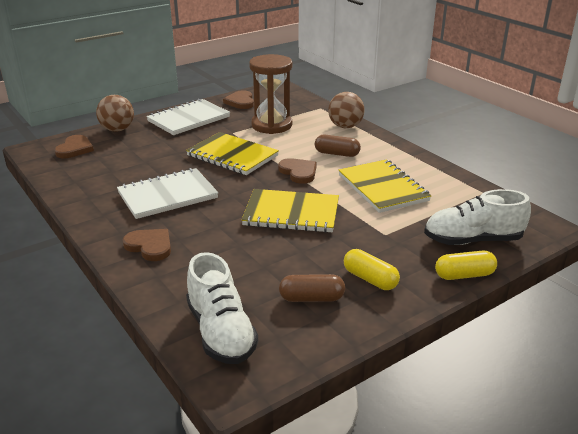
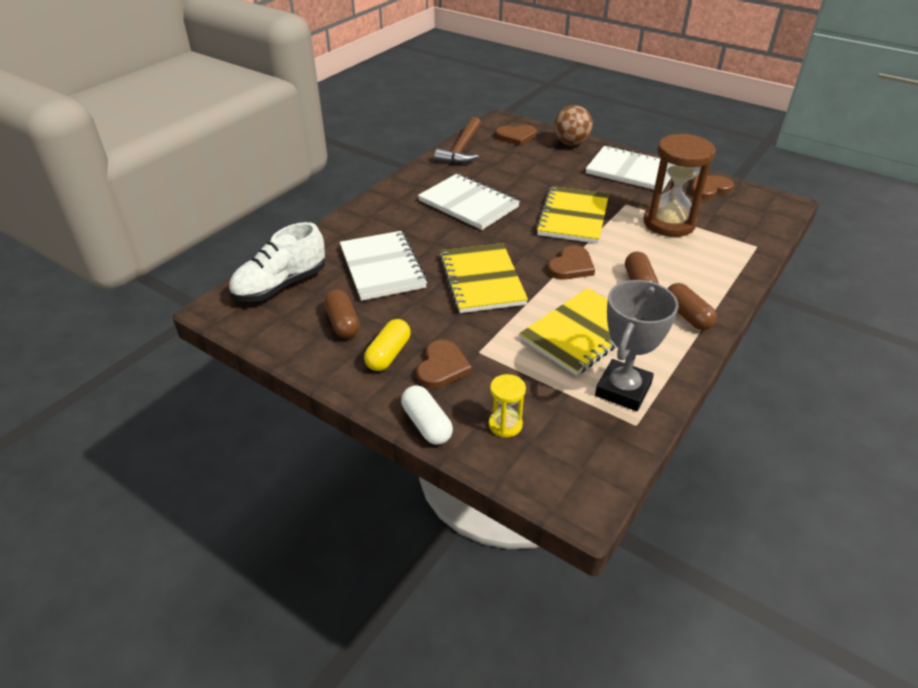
camera: 70 degrees right, 10 degrees up
(63, 179) = (461, 149): none -> brown hammer
(150, 246) = (382, 219): brown heart -> brown heart (442, 367)
(236, 260) = (382, 267): none -> white notebook
(345, 126) = (721, 275): brown ball -> none
(382, 148) = (687, 316): none -> brown capsule
(448, 188) = (623, 390): none -> grey trophy
(464, 275) = (427, 424): yellow capsule -> white capsule
(472, 240) = (505, 425): white shoe -> yellow hourglass

